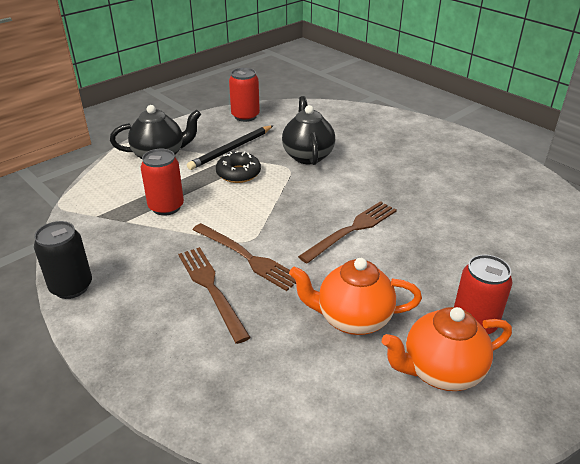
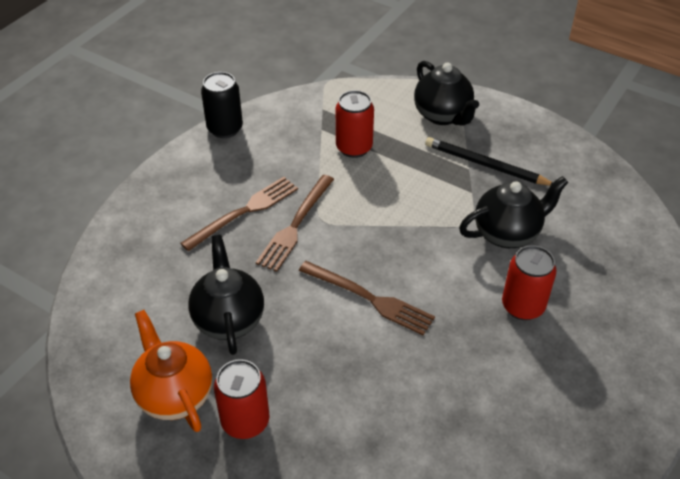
camera: 75 degrees right, 10 degrees up
(238, 173) = (438, 183): black donut -> none
(245, 116) = (571, 157): red can -> red can (522, 306)
(352, 319) = (228, 319): orange teapot -> black teapot

